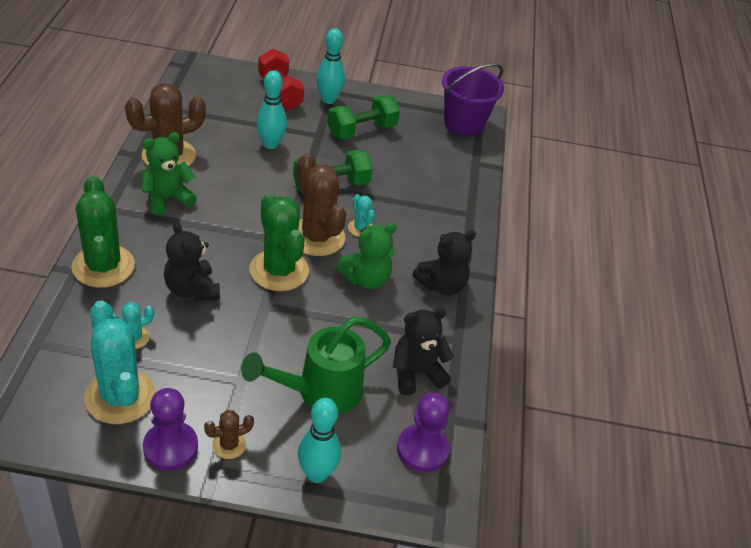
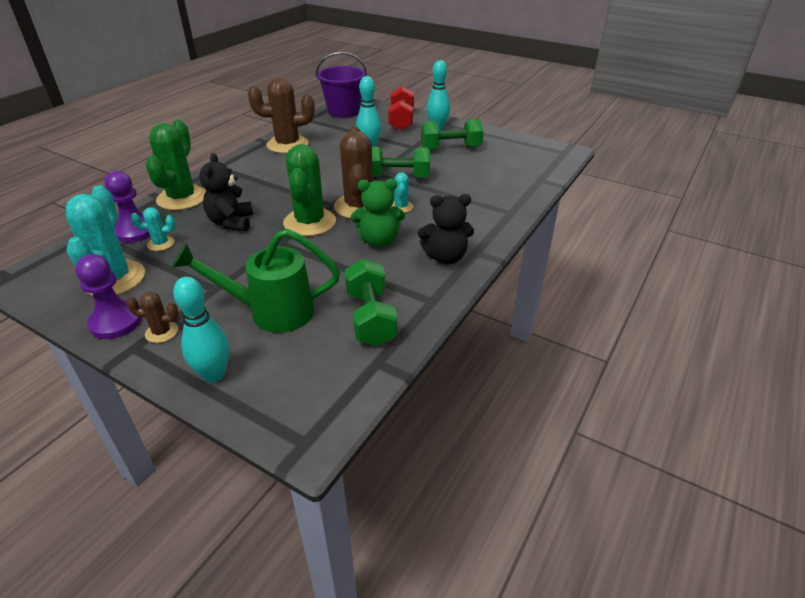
camera: 30 degrees right, 5 degrees down
(167, 199) = (264, 167): green teddy bear -> none
(416, 373) = (370, 318): black teddy bear -> green dumbbell
(422, 449) = (328, 381): purple pawn -> purple pawn (135, 231)
(464, 124) = (546, 154): purple bucket -> purple bucket (343, 111)

